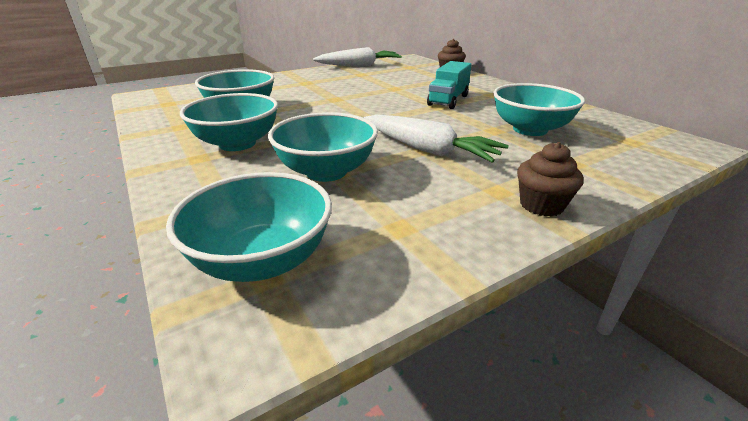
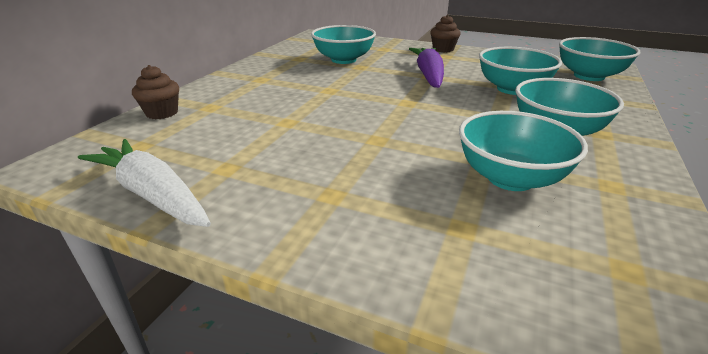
camera: 125 degrees left, 0 degrees up
(427, 150) = (428, 75): white carrot -> purple carrot
(448, 100) = (304, 90): turquoise truck -> none

